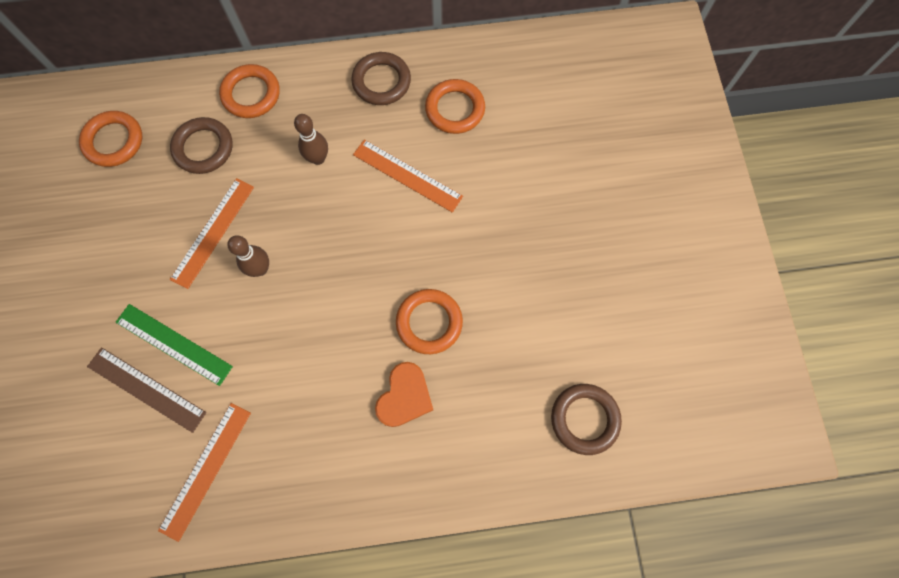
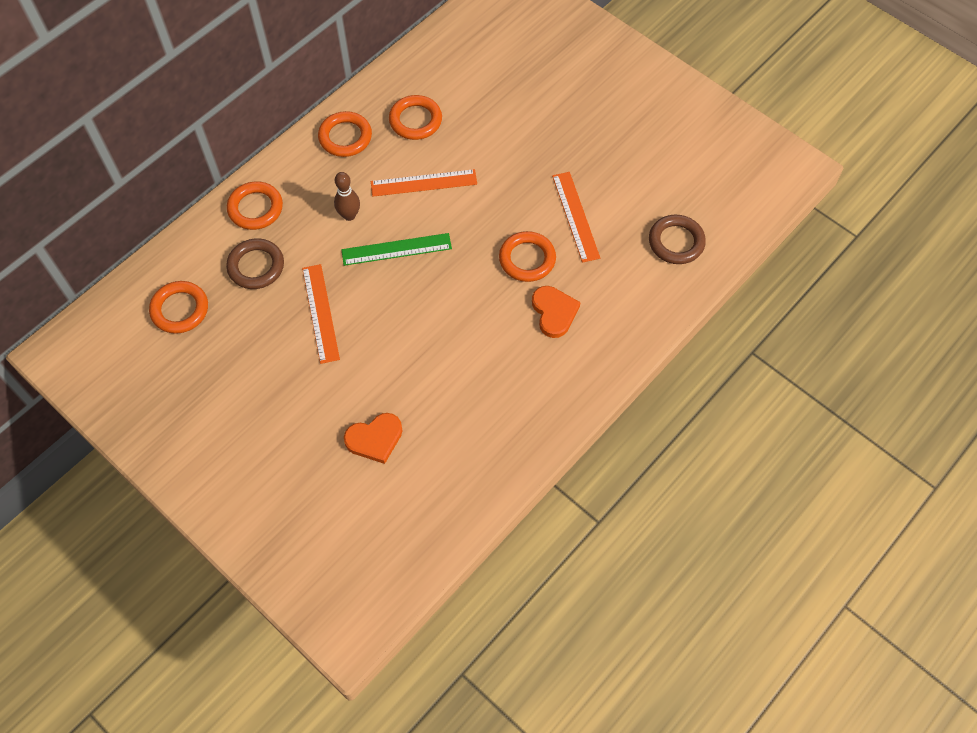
camera: 40 degrees left, 10 degrees down
(146, 389) = (375, 439): brown ruler -> orange heart
(173, 344) = (365, 399): green ruler -> green ruler (396, 249)
(205, 470) = (466, 452): orange ruler -> orange ruler (575, 216)
(260, 269) = (379, 310): brown bowling pin -> none
(381, 82) = (345, 137): brown ring -> orange ring

